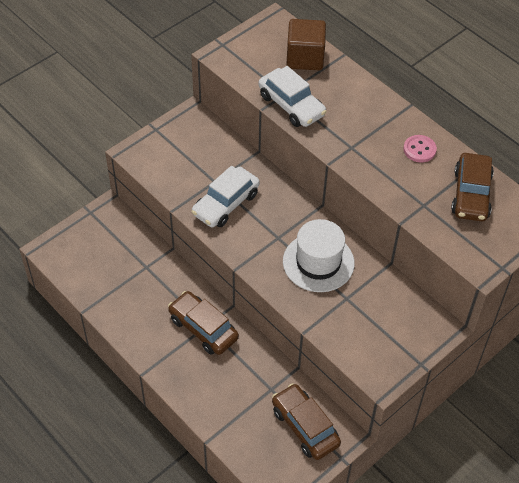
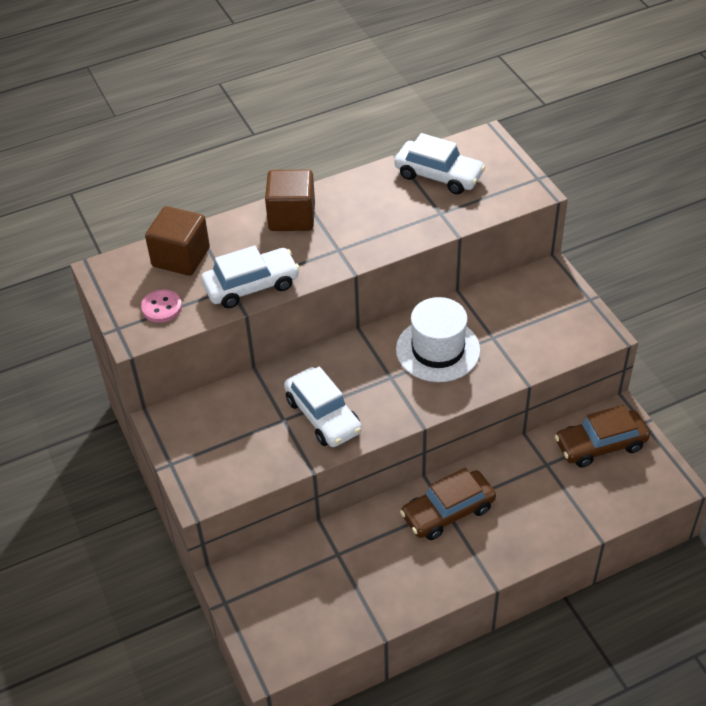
camera: 70 degrees left, 5 degrees down
(376, 110) = (292, 217): none -> brown cube
(419, 150) = (363, 197): pink button -> pink button (161, 307)
(471, 194) = (438, 175): brown car -> white car

